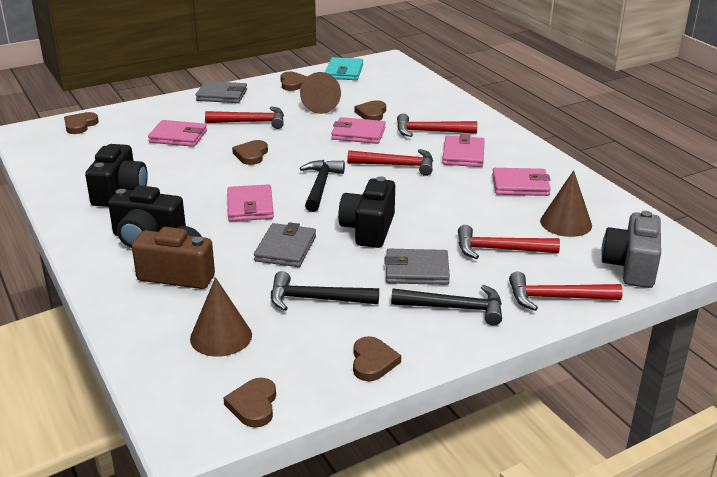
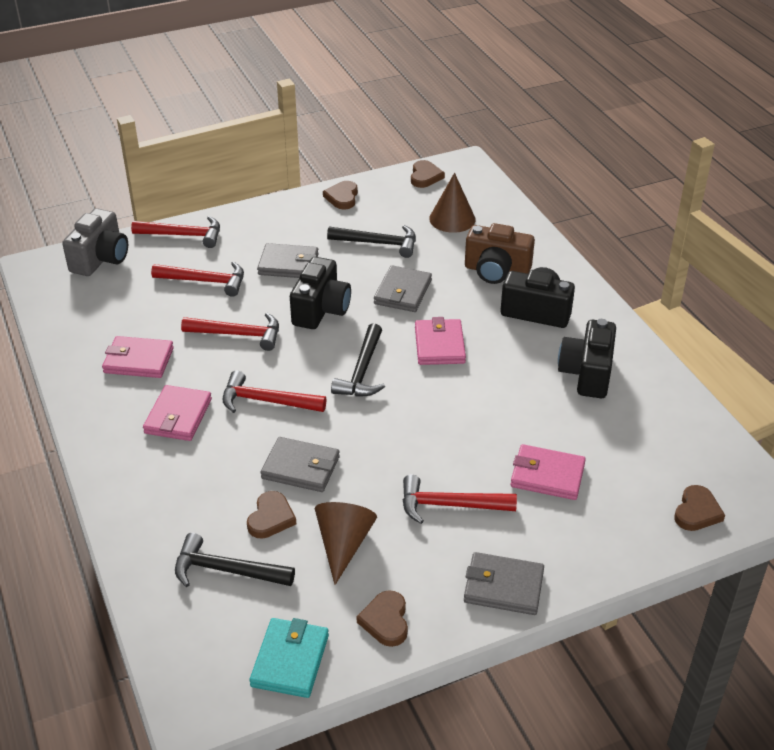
camera: 175 degrees left, 10 degrees up
(251, 155) = (444, 431): brown heart -> none
(358, 134) = (300, 468): pink wallet -> grey wallet
(430, 132) = (202, 467): red hammer -> red hammer (239, 334)
(455, 308) = (269, 231): black hammer -> black hammer (226, 570)
(566, 223) = (124, 307): brown cone -> none

